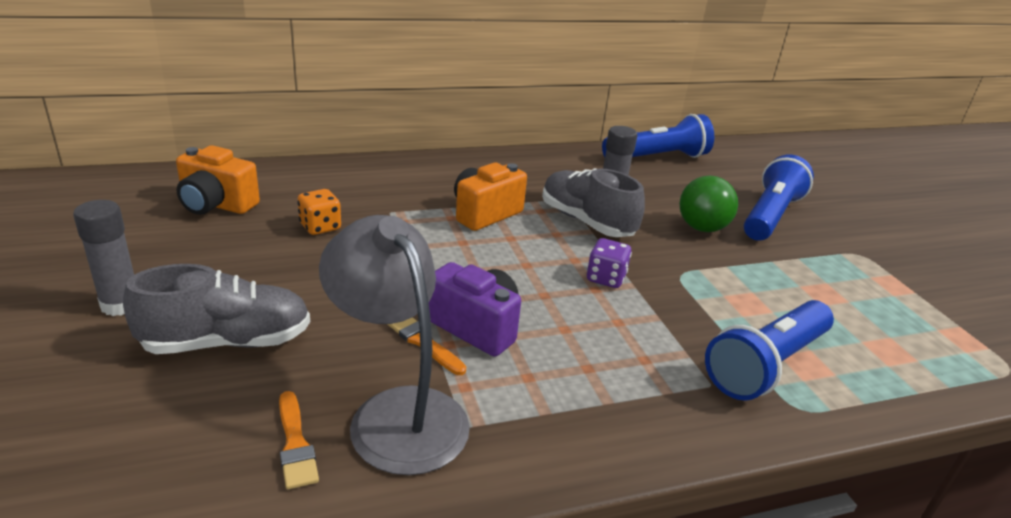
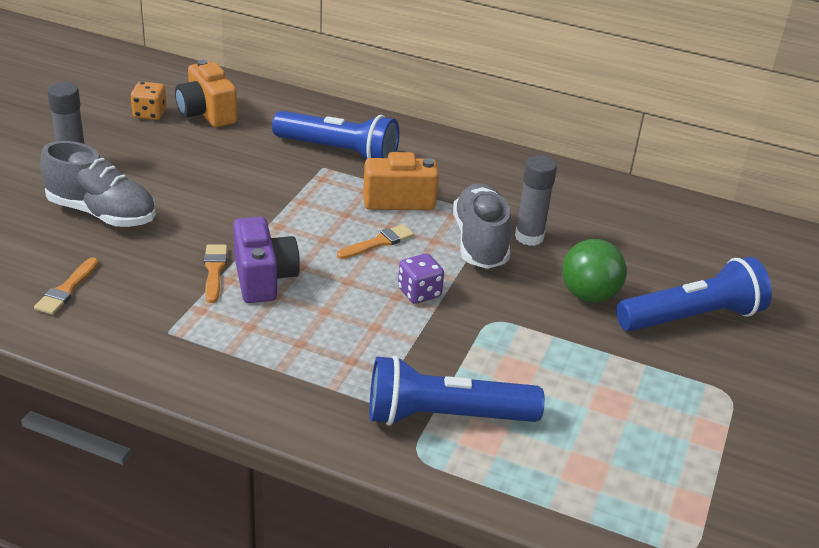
camera: 40 degrees right, 5 degrees up
(320, 227) = (255, 159): orange dice -> orange dice (150, 114)
(397, 412) = (141, 303): grey lamp -> none
(520, 253) = (378, 242): none -> orange brush
(657, 157) = (666, 213): blue flashlight -> blue flashlight (339, 152)

